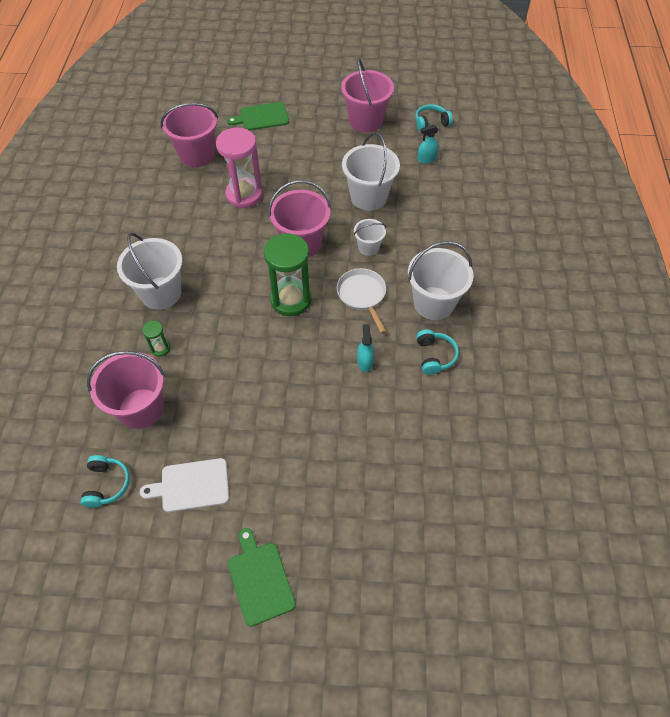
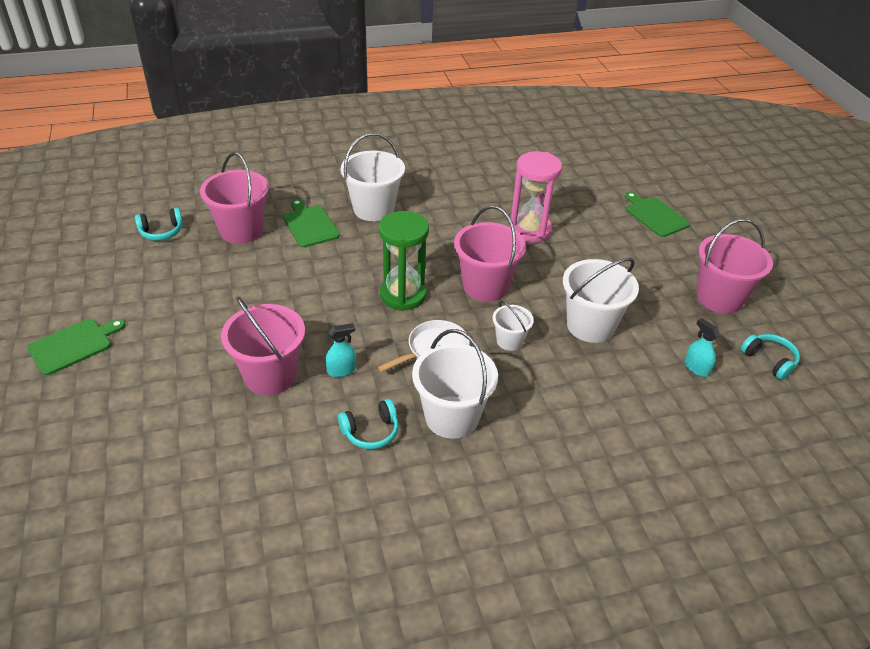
camera: 70 degrees right, 15 degrees down
(160, 348) = (310, 225): green hourglass -> green cutting board
(191, 485) = (166, 279): white cutting board -> none
(197, 155) = (564, 186): pink bucket -> pink bucket (270, 375)

